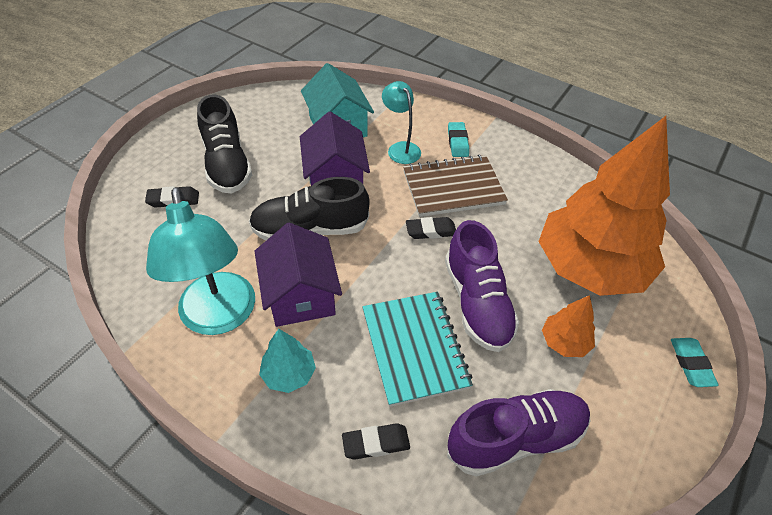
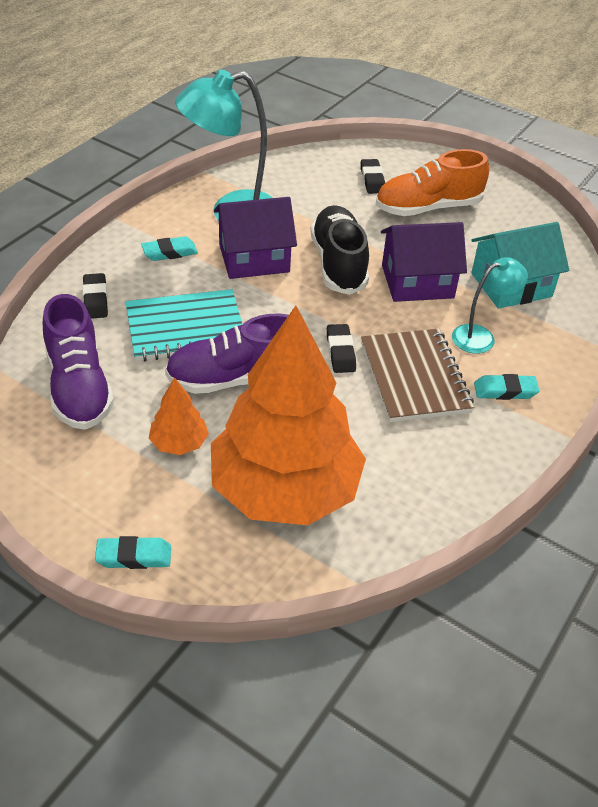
camera: 90 degrees right, 5 degrees down
(227, 164) = (428, 208): black shoe -> orange shoe
(289, 374) = (169, 252): turquoise tree -> turquoise eraser

